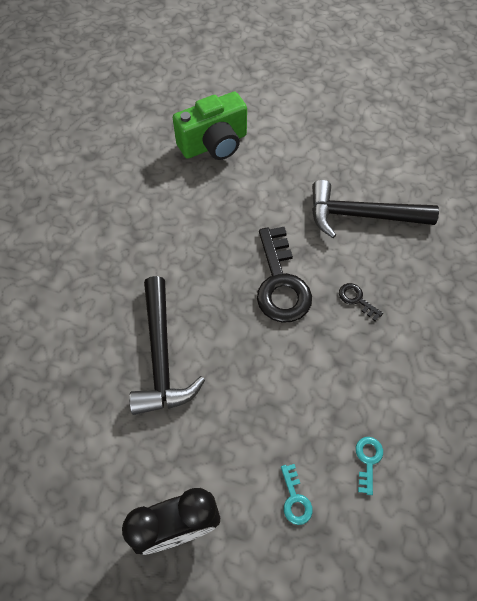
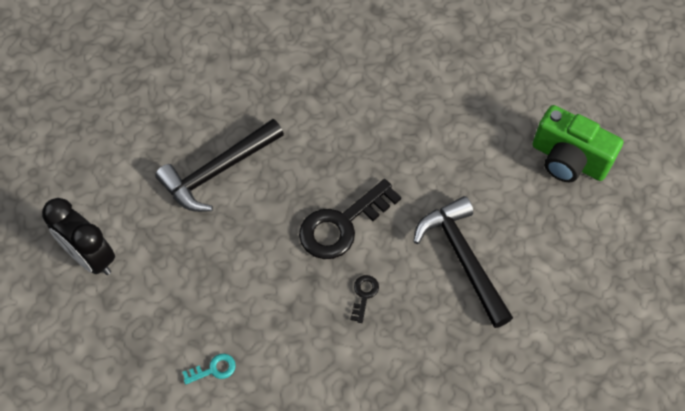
camera: 60 degrees right, 0 degrees up
(214, 144) = (459, 95): green camera -> green camera (568, 160)
(295, 499) = (152, 328): turquoise key -> none

